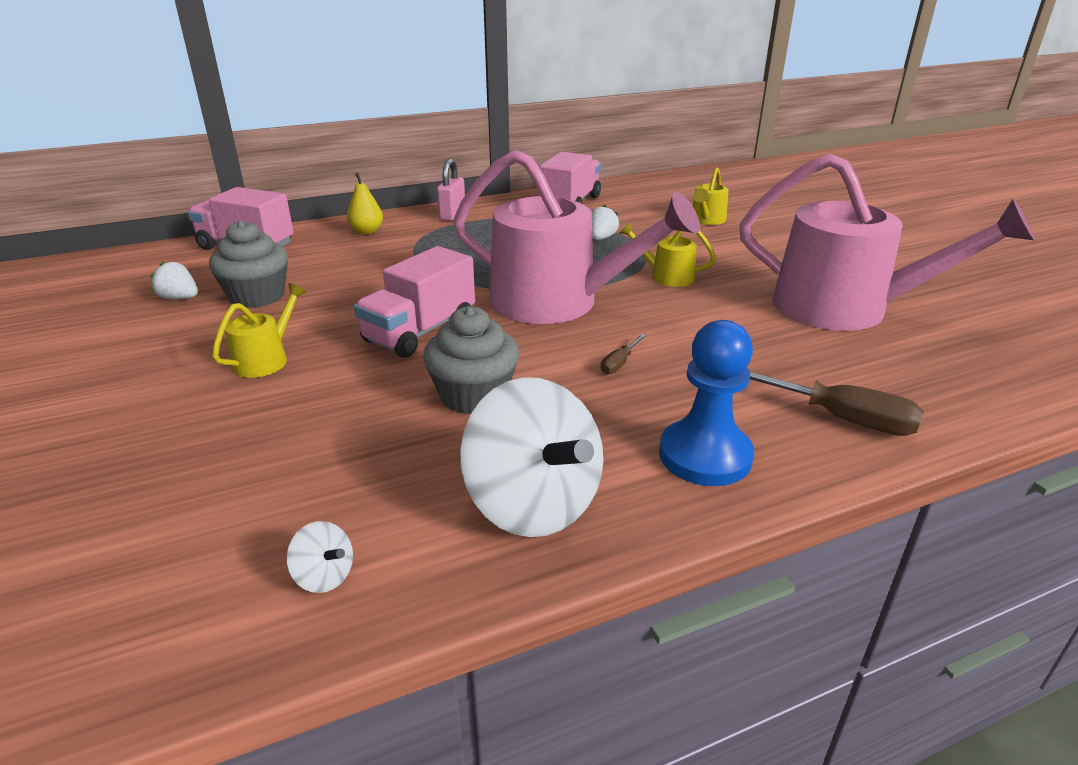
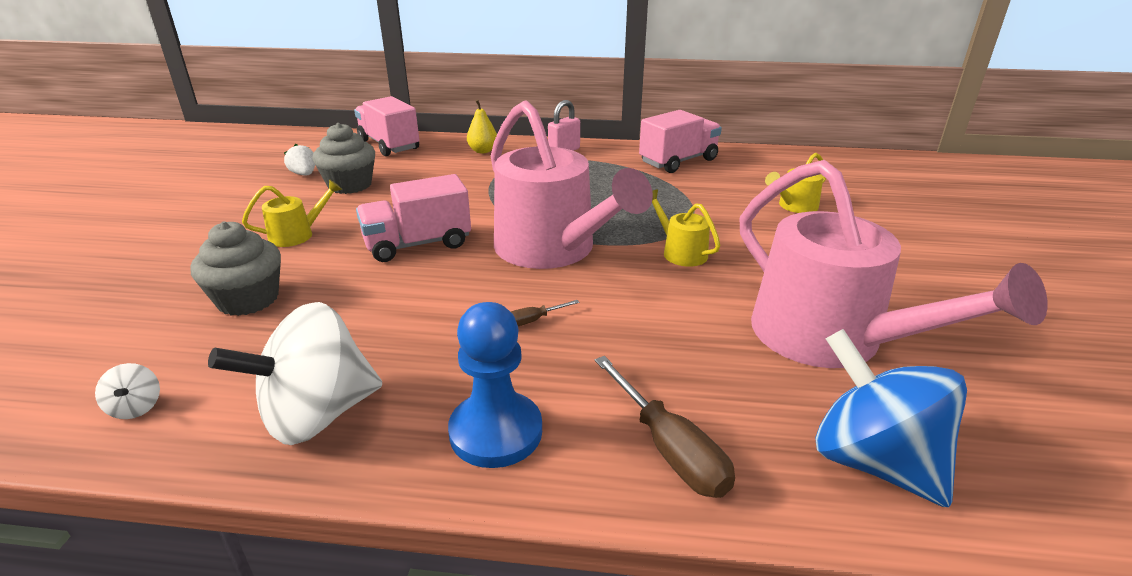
camera: 30 degrees right, 0 degrees up
(473, 396) = (389, 309): grey cupcake -> grey cupcake (248, 299)
(533, 504) = (317, 415): white spinning top -> white spinning top turned 60 degrees clockwise
(601, 238) = (664, 200): white strawberry -> none
(961, 377) = (873, 461): none -> blue spinning top

